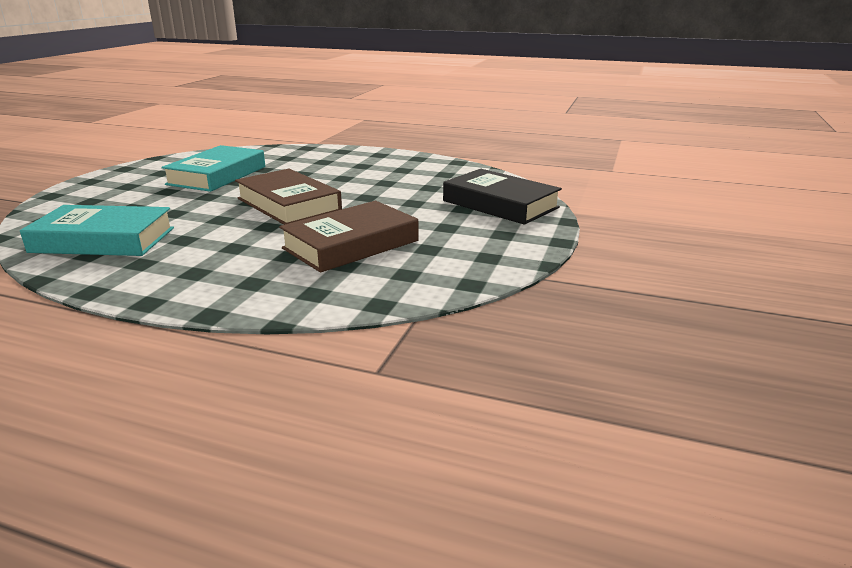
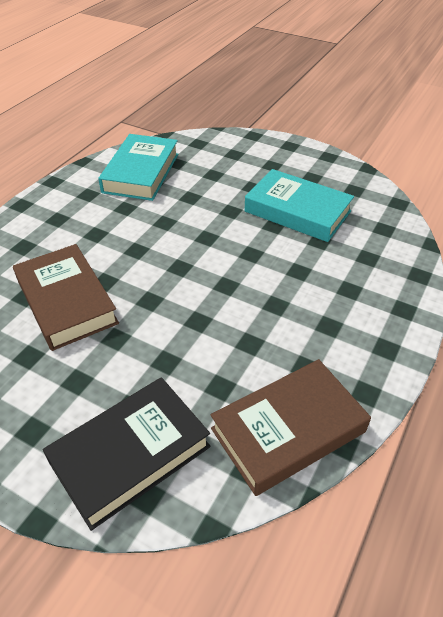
camera: 100 degrees right, 20 degrees up
(288, 204) = (191, 262): brown book -> brown book (288, 430)

